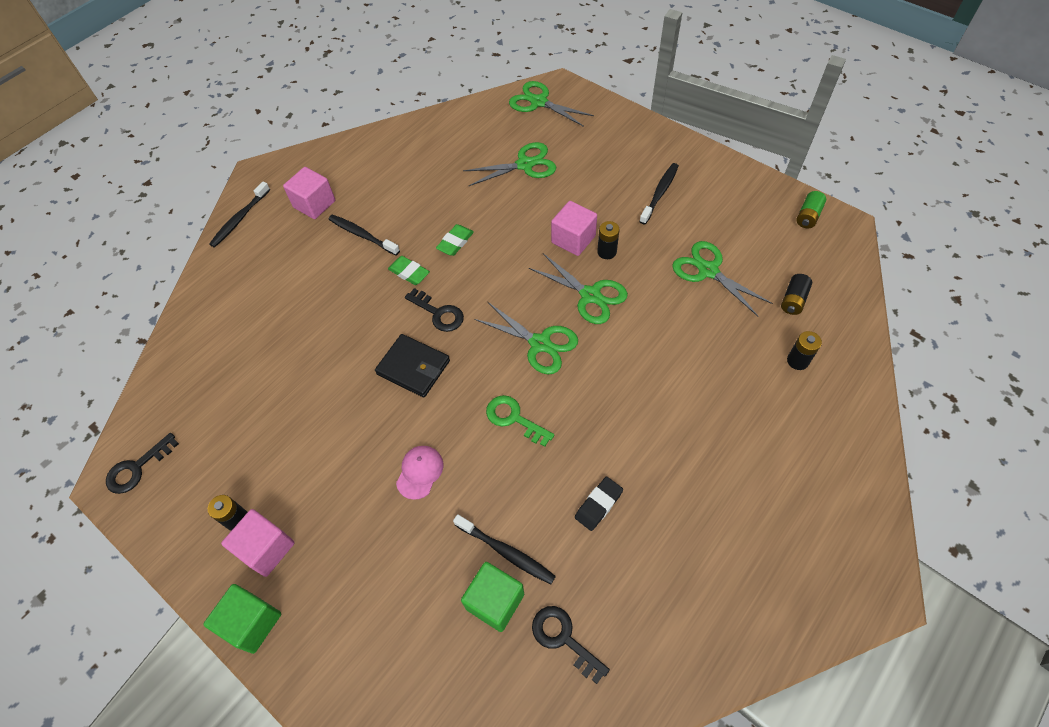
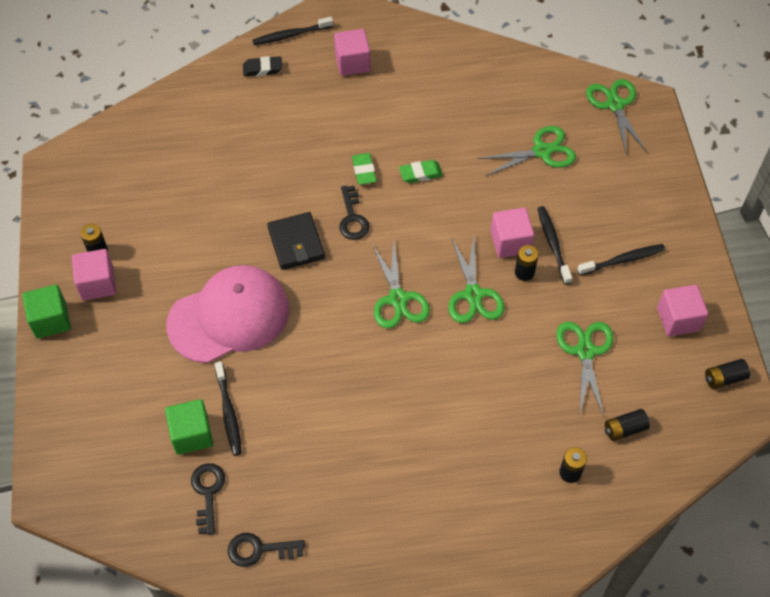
camera: 40 degrees right, 0 degrees up
(137, 468) = (73, 168): black key -> black key (259, 550)
(362, 235) = (361, 115): black toothbrush -> black toothbrush (553, 244)
(419, 472) = (229, 316): pink cap -> pink cap, size x2.49
(514, 418) = (324, 335): green key -> none
(525, 165) = (542, 151): green scissors -> green scissors turned 45 degrees counterclockwise
(598, 505) = (316, 437): black eraser -> black eraser (262, 69)
(737, 202) = (678, 319): none -> pink cube
(808, 216) = (724, 378): green battery -> black battery

